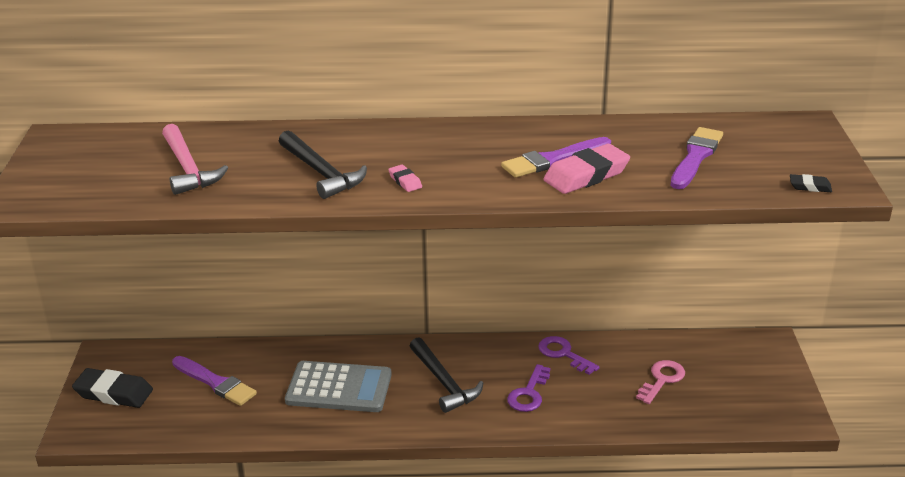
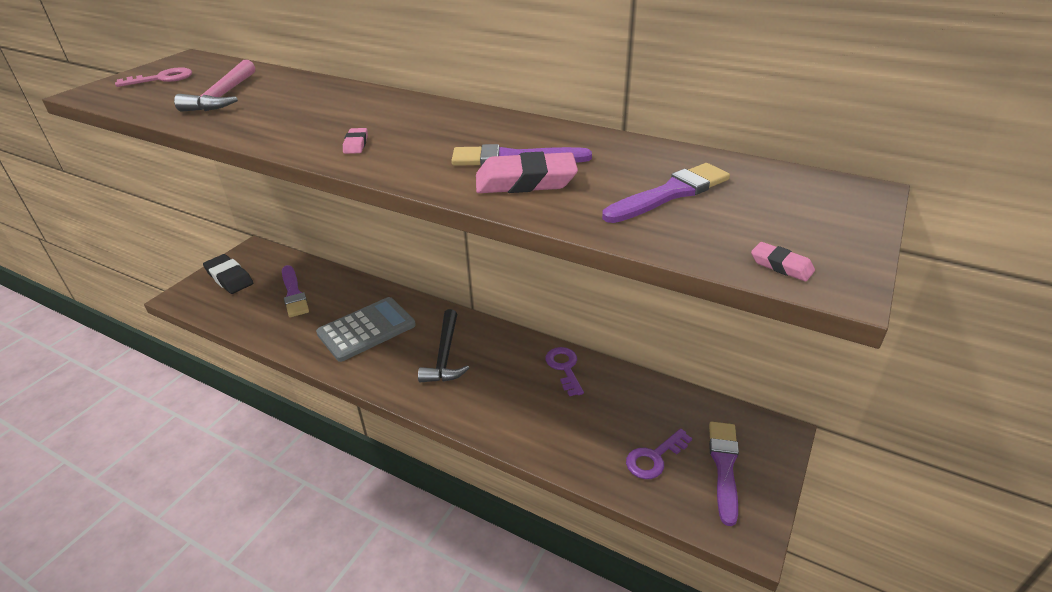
camera: 30 degrees right, 5 degrees up
(321, 173) = (305, 121): black hammer -> none
(339, 388) = (366, 329): grey calculator -> grey calculator turned 75 degrees counterclockwise
(529, 393) = (502, 393): purple key -> purple key (654, 458)
(662, 380) = (633, 429): pink key -> pink key (162, 79)
(750, 380) = (724, 466): none -> purple brush
(810, 186) = (781, 266): black eraser -> pink eraser

